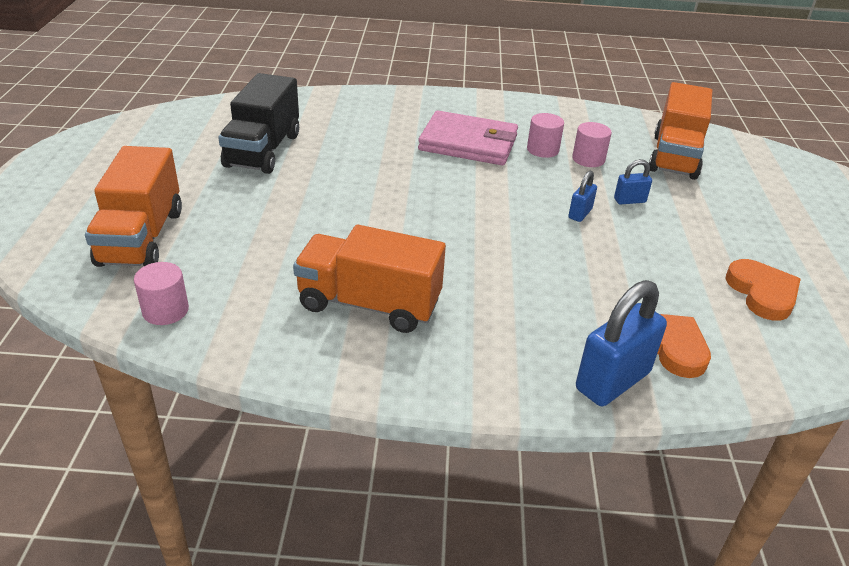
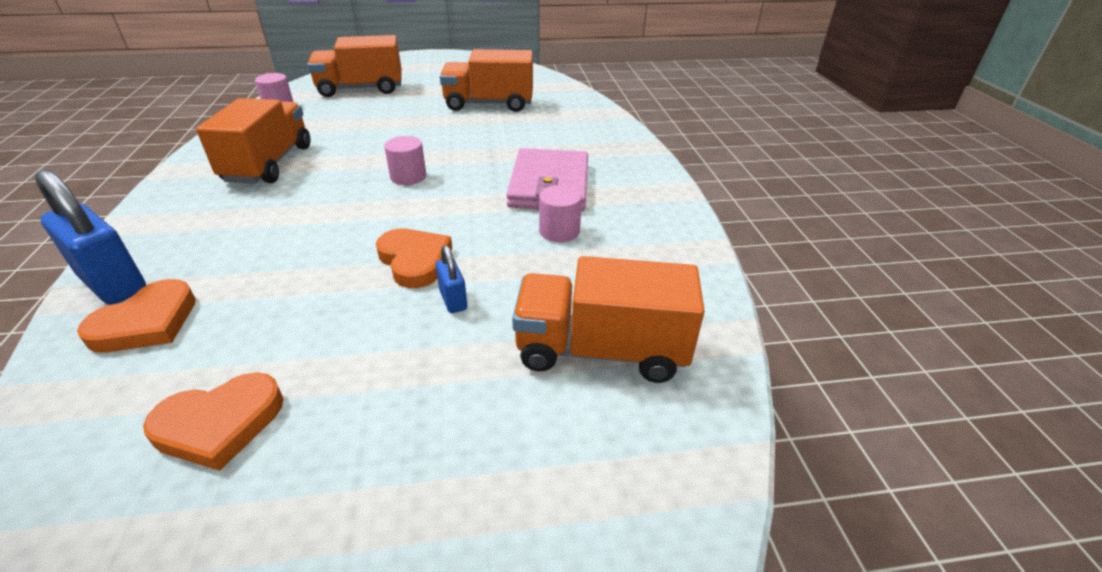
camera: 80 degrees right, 0 degrees up
(263, 150) = (489, 104): black truck -> orange truck
(580, 213) = (414, 260): blue padlock -> orange heart
(588, 159) = (551, 265): pink cylinder -> pink cylinder (408, 177)

